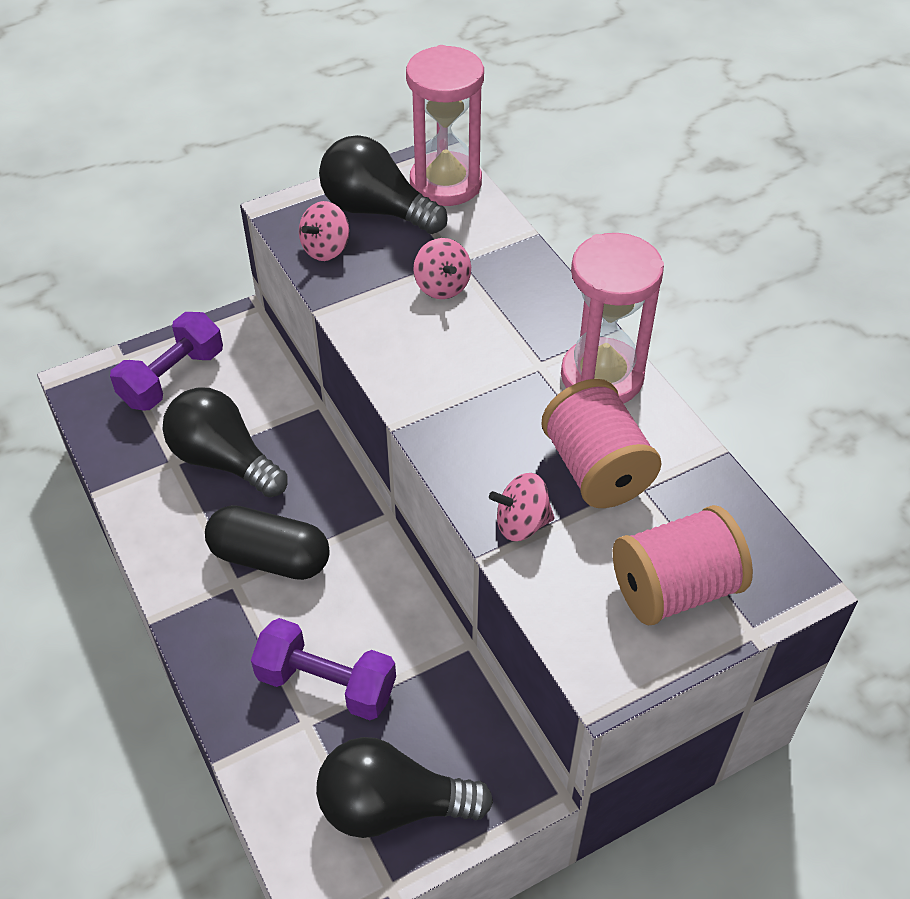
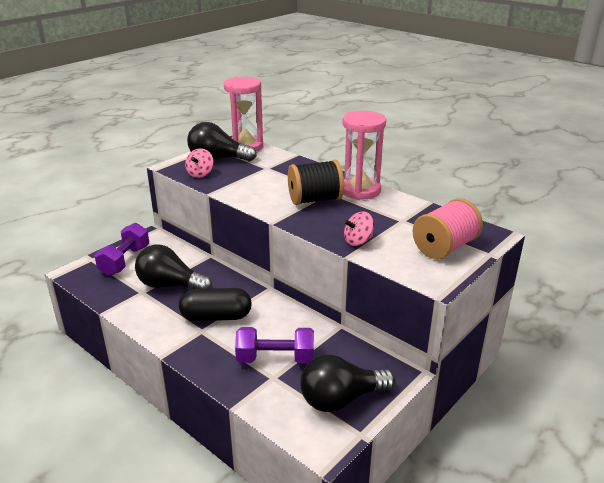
camera: 20 degrees left, 20 degrees down
(442, 286) = (265, 176): pink spinning top -> none
(501, 382) = (315, 200): none -> black spool
(596, 469) = (379, 218): pink spool -> none

